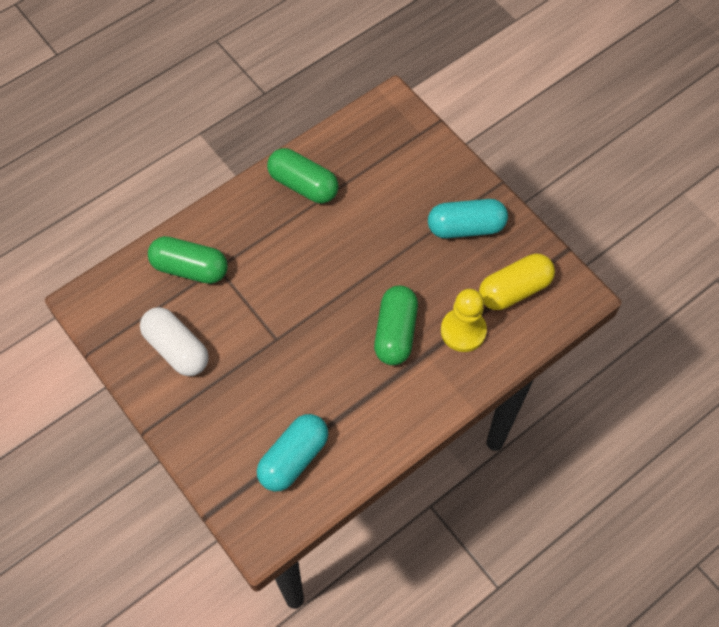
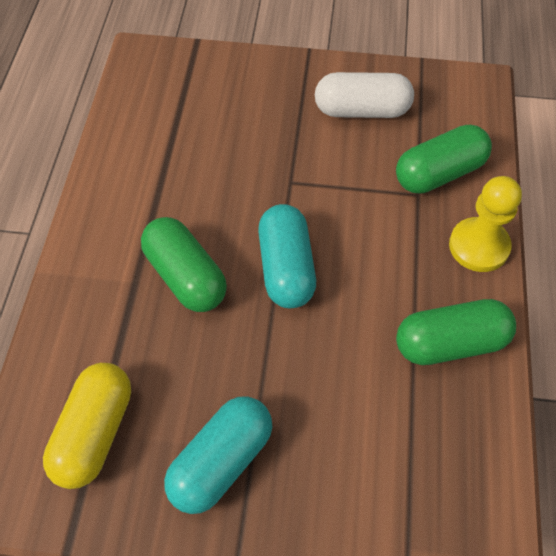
camera: 135 degrees right, 5 degrees down
(293, 458) = (171, 114): turquoise capsule -> turquoise capsule (286, 268)
(463, 331) = (115, 336): yellow pawn -> yellow pawn (478, 246)

